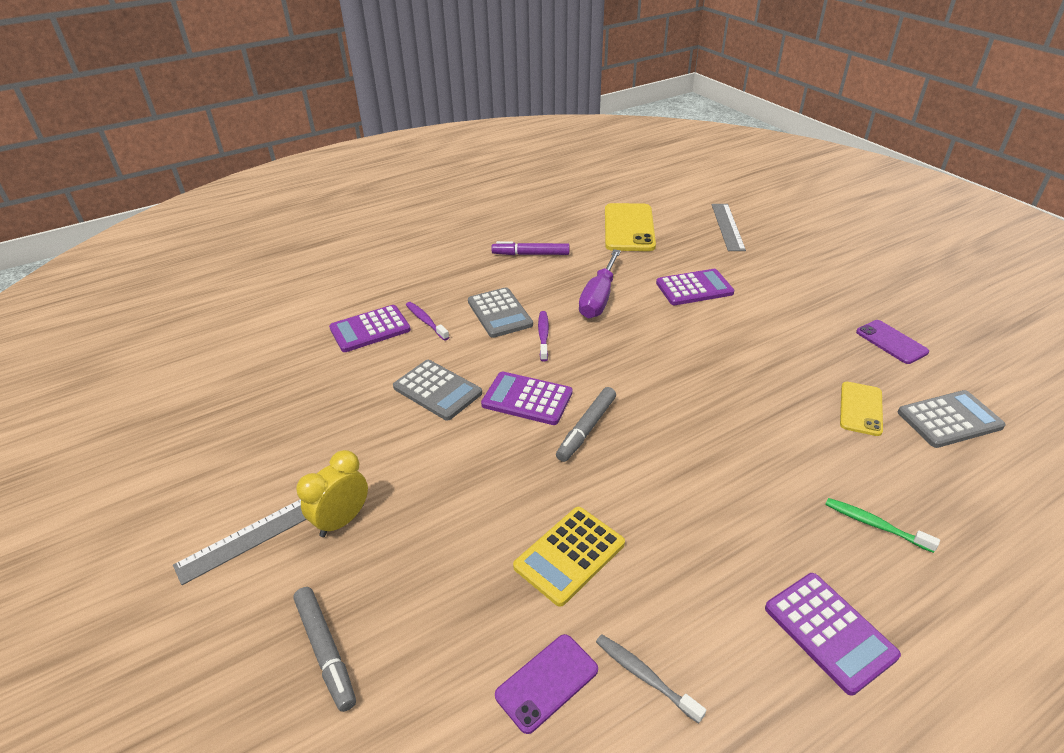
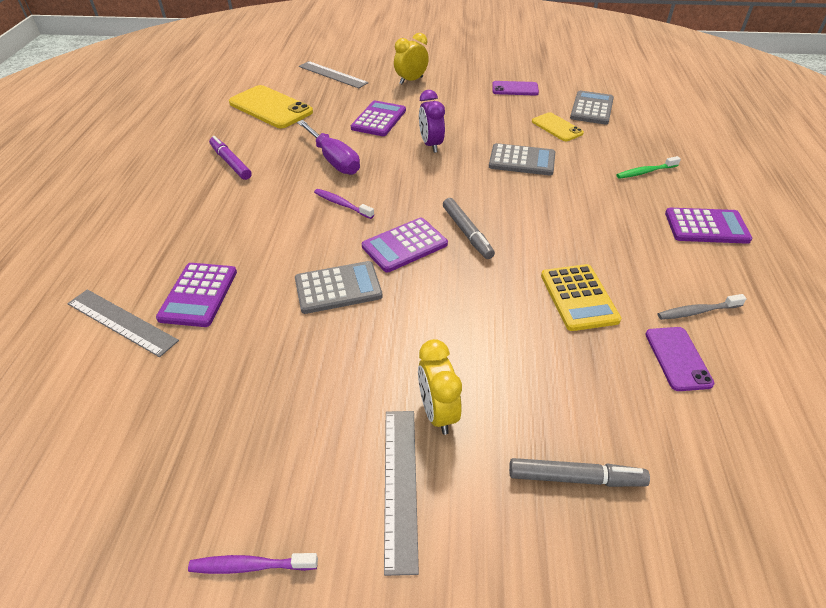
camera: 55 degrees left, 5 degrees up
(318, 314) = (121, 322): none -> grey ruler
(426, 321) = (236, 256): purple toothbrush -> purple toothbrush (250, 566)
(500, 313) = (284, 212): grey calculator -> grey calculator (522, 160)
(530, 254) = (230, 163): purple marker -> purple marker turned 105 degrees clockwise
(697, 338) = (431, 145): none -> purple clock
(791, 271) = (411, 80): none -> yellow clock

